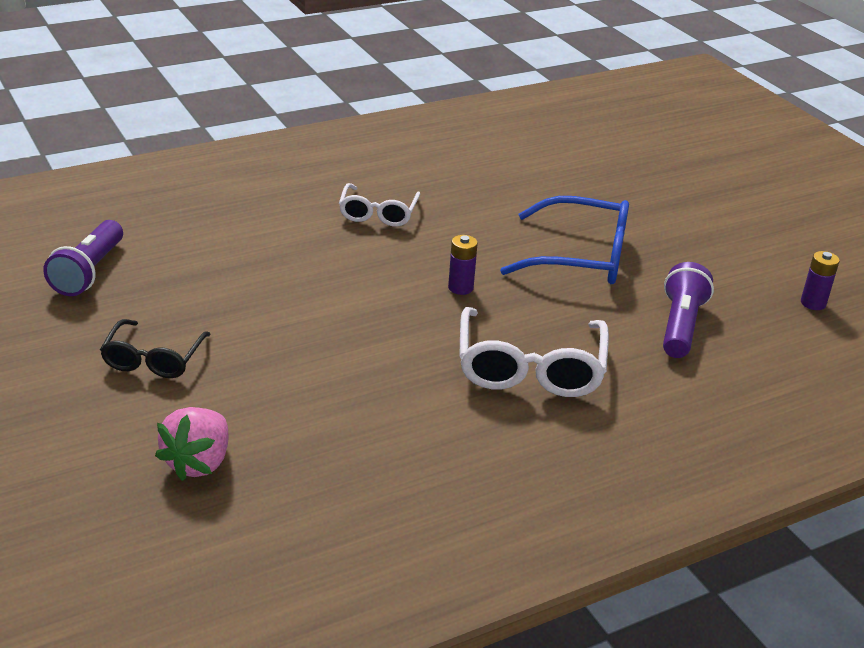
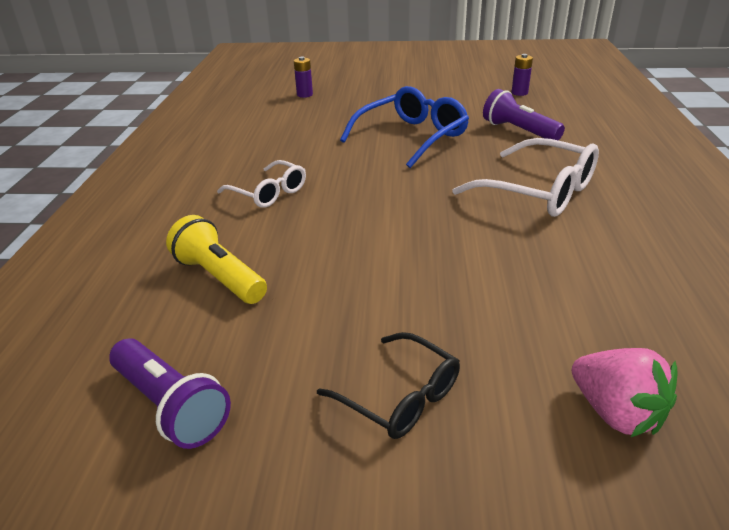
camera: 55 degrees left, 0 degrees up
(233, 237) = (219, 277): none -> yellow flashlight
(460, 288) = (412, 188): purple battery -> purple battery (304, 95)

